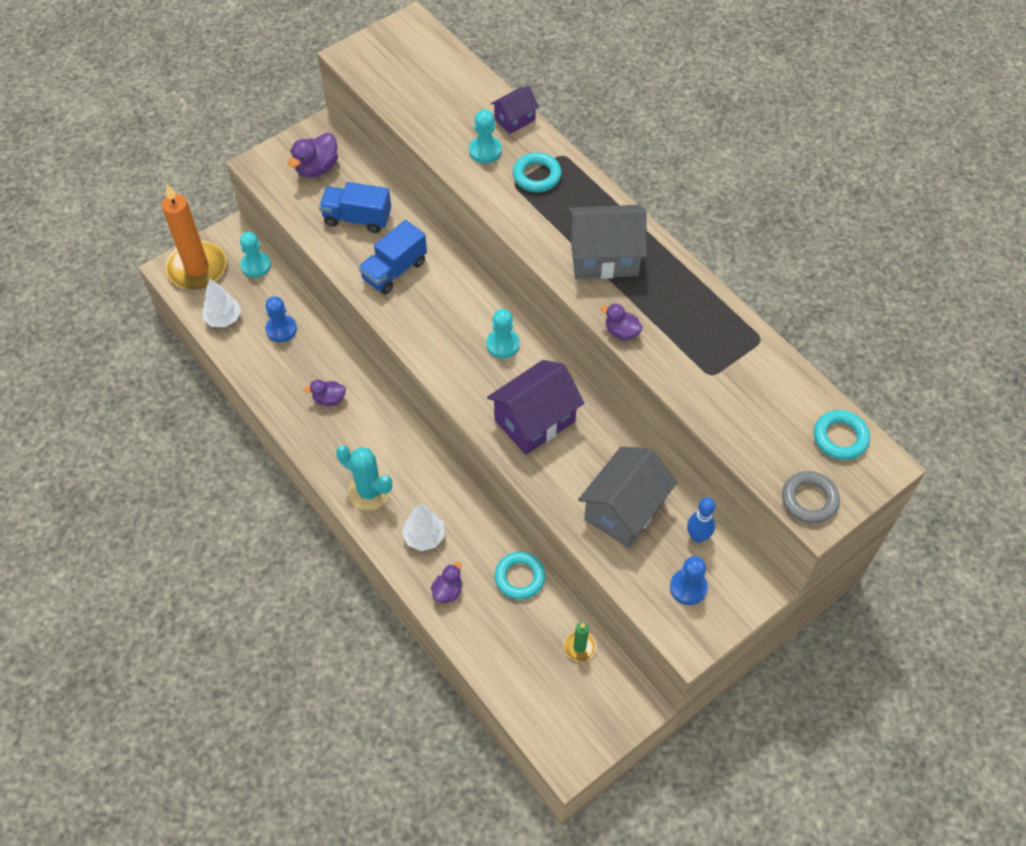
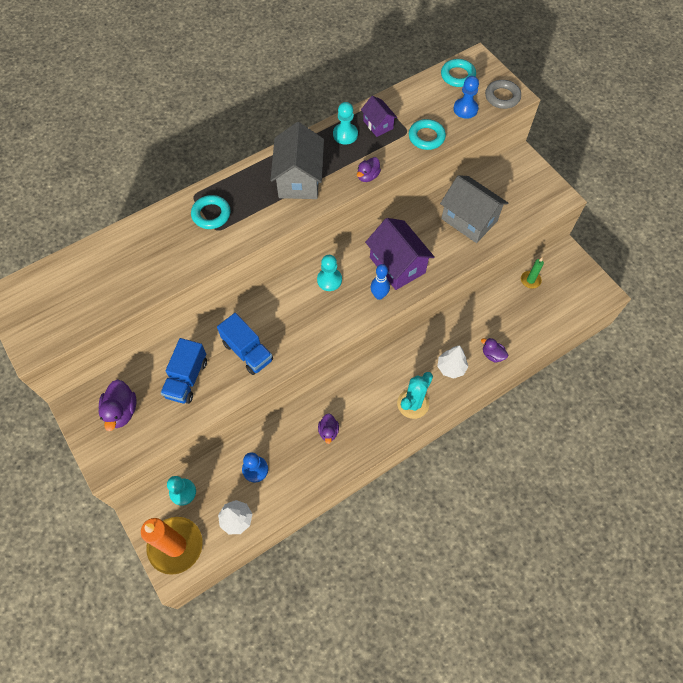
camera: 85 degrees left, 5 degrees up
(317, 168) = (121, 411): purple duck -> purple duck turned 45 degrees clockwise
(485, 151) = (176, 247): turquoise pawn -> turquoise pawn (345, 134)
(514, 119) = (147, 224): purple house -> purple house (378, 125)
(519, 577) = (482, 310): turquoise ring -> turquoise ring (426, 137)
(688, 587) = (524, 193): blue pawn -> blue pawn (465, 109)
(697, 536) = (488, 183): blue bowling pin -> blue bowling pin (379, 295)

